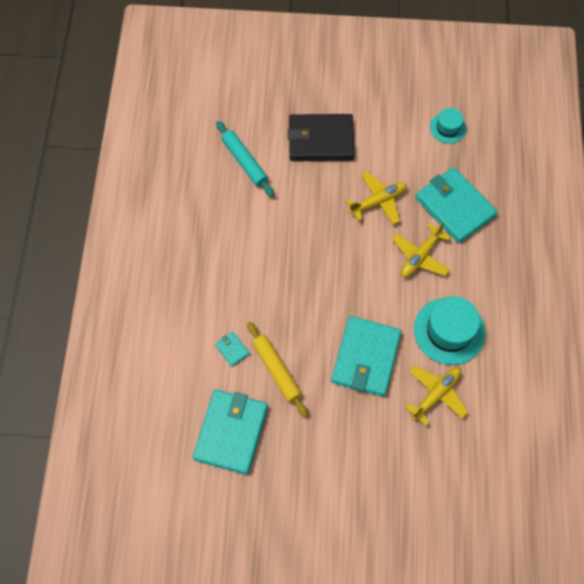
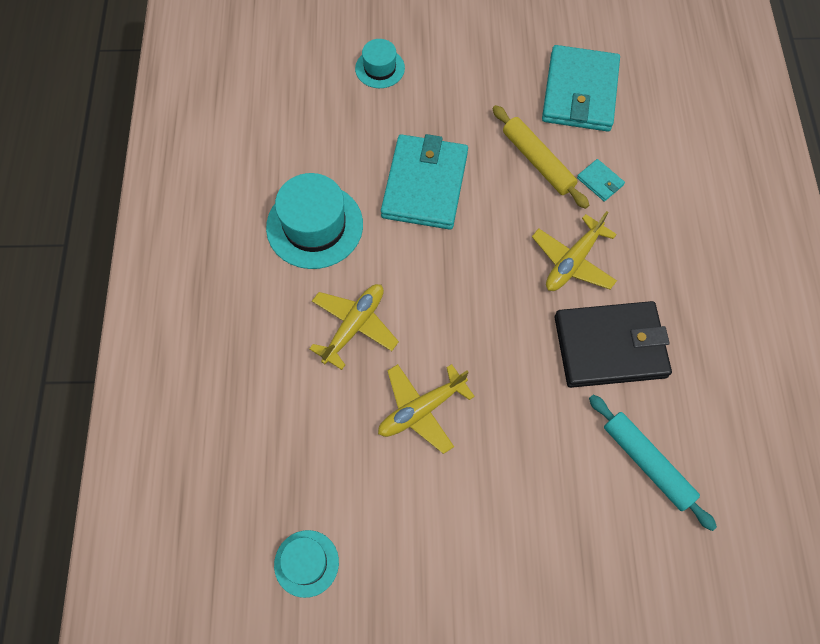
camera: 175 degrees right, 0 degrees up
(320, 140) = (527, 517): black wallet -> black wallet (610, 346)
(397, 472) = (380, 68): none -> turquoise hat
(436, 394) = (333, 150): yellow plane -> yellow plane (572, 262)
(454, 207) = (300, 410): turquoise wallet -> none

